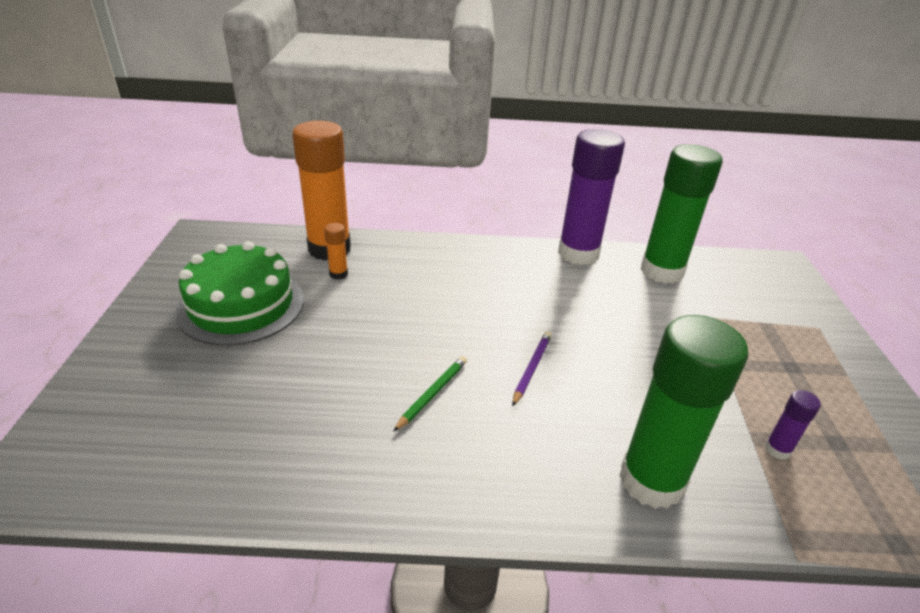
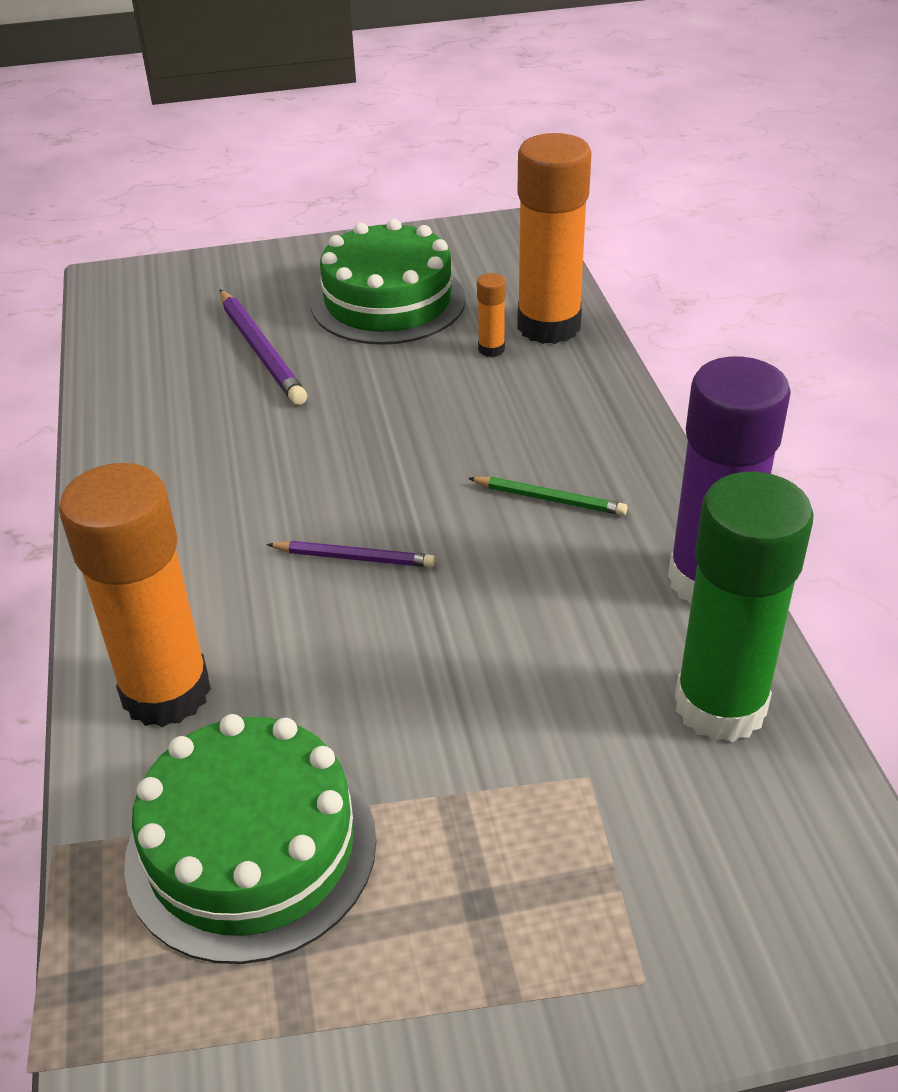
camera: 80 degrees right, 5 degrees up
(256, 381) = (261, 351): none -> purple pencil
(432, 394) = (277, 478): green pencil -> green pencil (550, 499)
(651, 481) = (166, 692): green glue stick -> orange glue stick
(777, 449) = (251, 848): purple glue stick -> green cake

